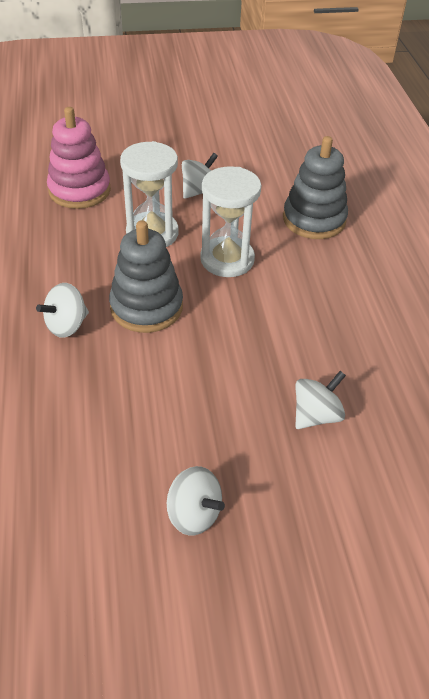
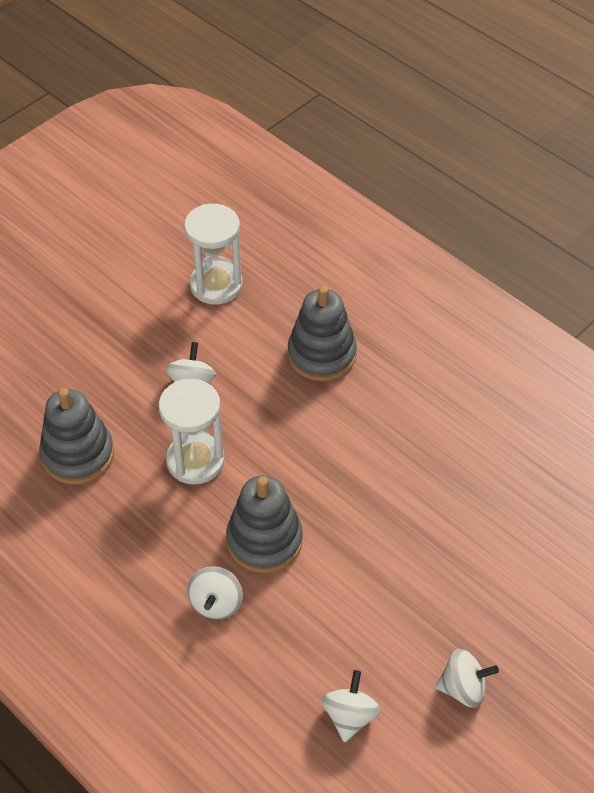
camera: 35 degrees left, 5 degrees up
(79, 190) = (77, 455): pink stacking toy -> grey stacking toy
(227, 259) = (286, 447): white hourglass -> white hourglass (216, 285)
(316, 415) = (479, 549): white spinning top -> white spinning top (350, 716)

